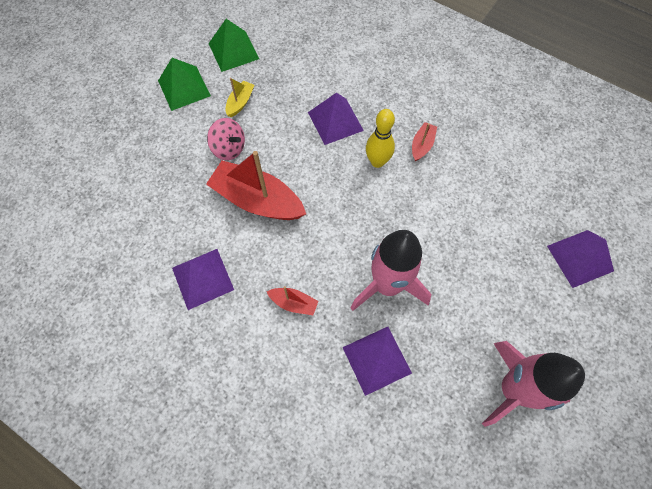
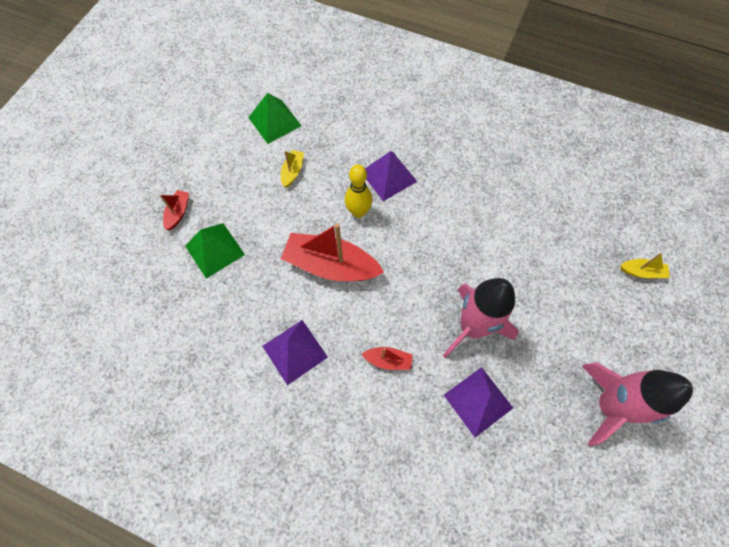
camera: 10 degrees left, 0 degrees up
(184, 88) = (234, 165): green pyramid -> green pyramid (214, 250)
(229, 148) = (292, 219): pink spinning top -> none
(377, 161) = (437, 209): yellow bowling pin -> yellow bowling pin (358, 212)
(422, 145) = (475, 187): red boat -> red boat (178, 212)
(580, 258) = (641, 272): purple pyramid -> yellow boat

